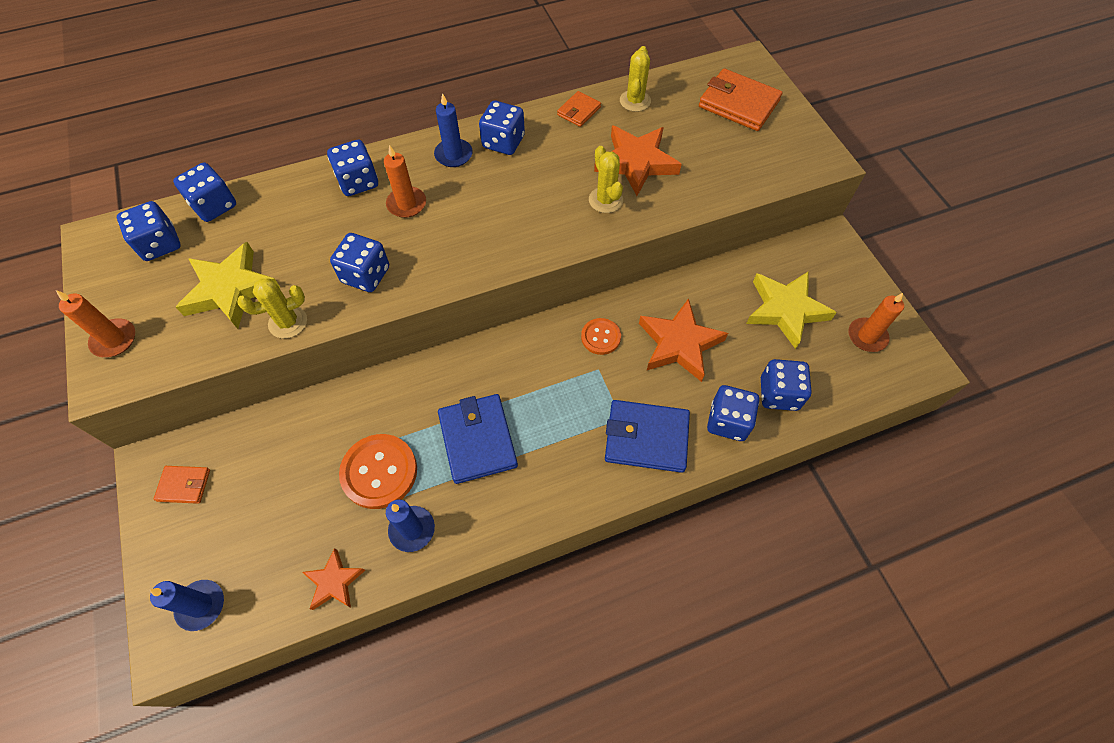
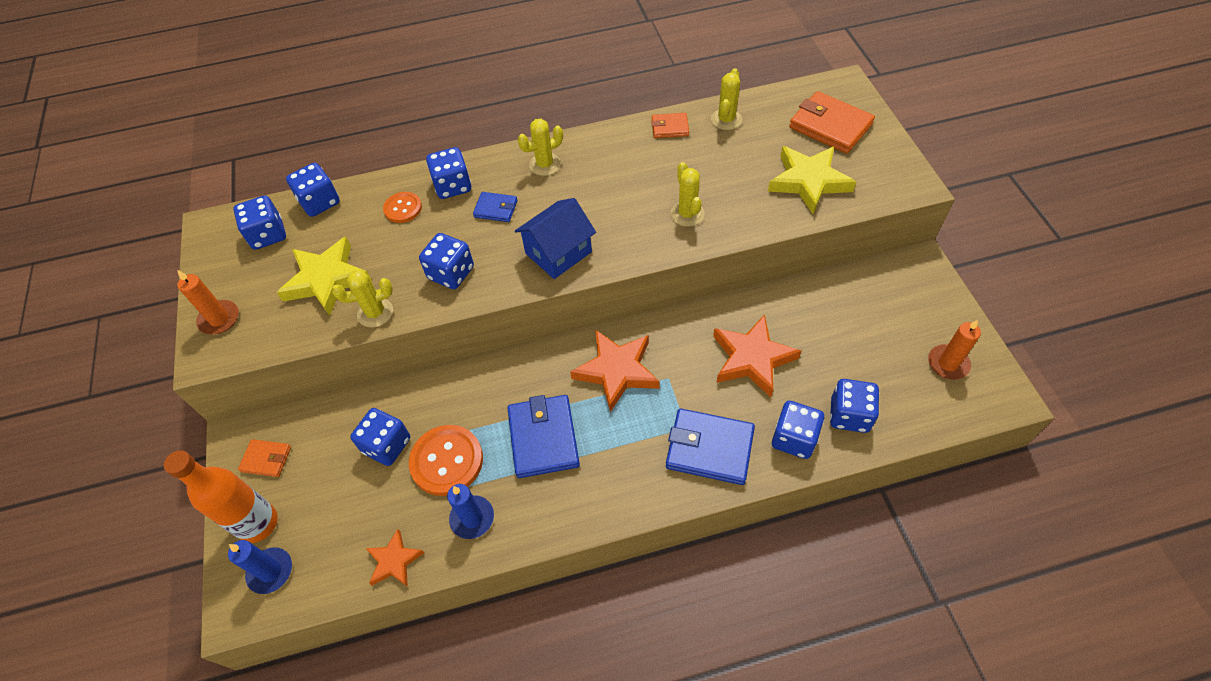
camera: 10 degrees right, 5 degrees down
(182, 555) = (258, 523): none -> orange bottle
(406, 204) = (496, 209): orange candle -> blue wallet
(453, 155) = (545, 164): blue candle -> yellow cactus
(477, 247) = (558, 253): none -> blue house
(503, 142) = (593, 154): blue dice -> blue dice (387, 445)
(579, 111) = (670, 127): orange wallet -> orange wallet turned 45 degrees clockwise
(600, 337) = (674, 347): orange button -> orange button (403, 208)
(636, 162) = (721, 179): orange star -> orange star (617, 371)
(785, 310) = (864, 332): yellow star -> yellow star (808, 181)

